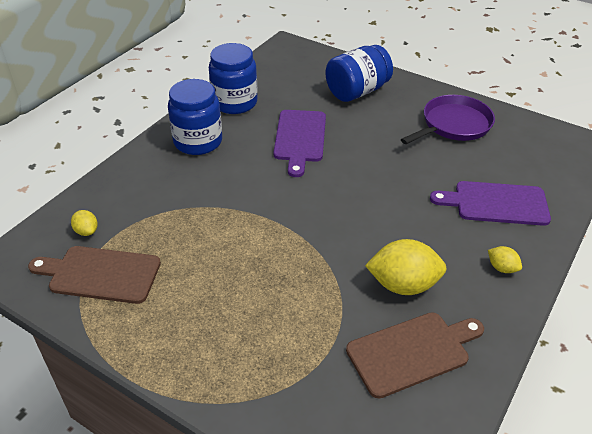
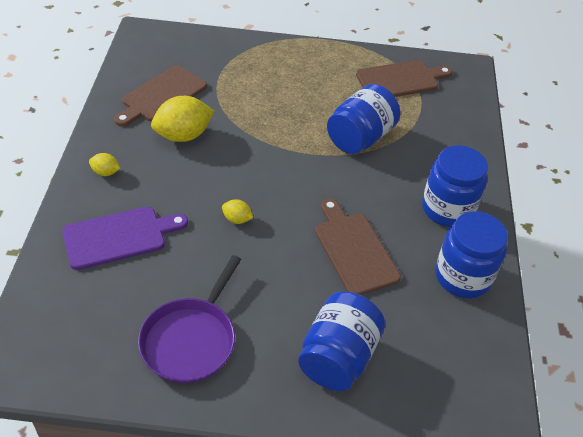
camera: 150 degrees right, 5 degrees up
(86, 231) = (443, 102): yellow lemon -> yellow lemon (237, 219)
(213, 221) = (360, 138): none -> blue jar
(300, 138) = (354, 250): purple cutting board -> brown cutting board

